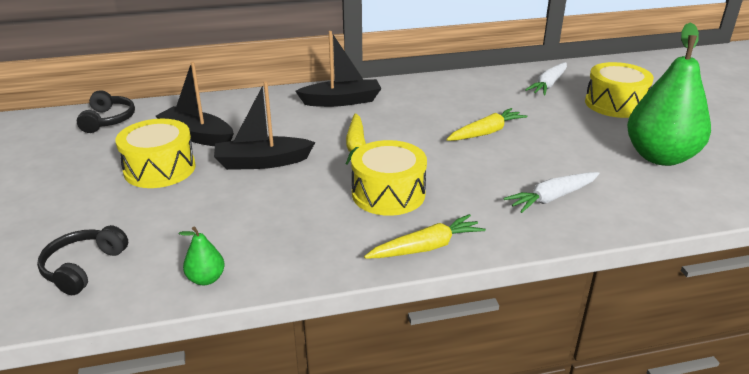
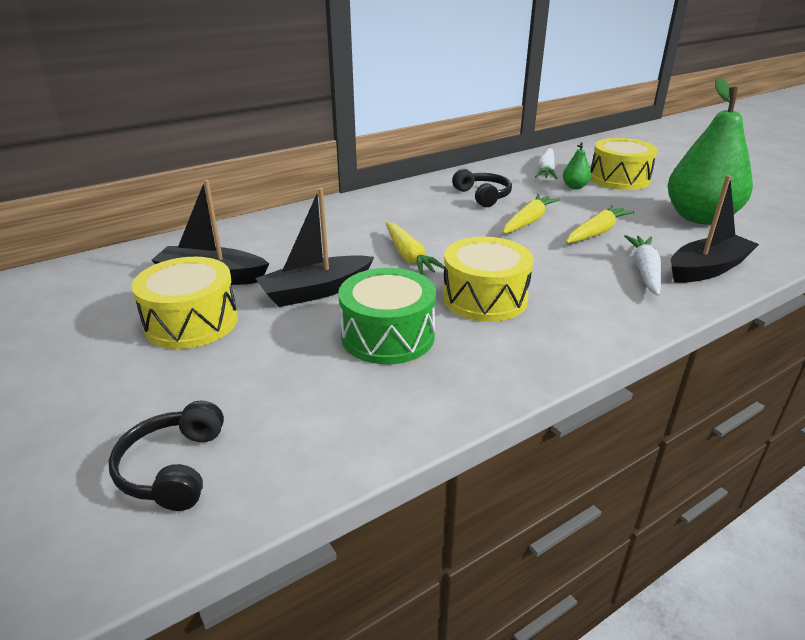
camera: 20 degrees left, 0 degrees up
(108, 120) = (77, 278): black headphones -> black headphones (483, 196)
(206, 279) = (354, 440): green pear -> green pear (574, 187)
(288, 208) = (388, 336): none -> green drum
(341, 101) = (354, 214): black boat -> black boat (707, 269)
(426, 247) = (572, 344): yellow carrot -> yellow carrot (596, 232)
(552, 198) = (644, 271): white carrot -> white carrot turned 150 degrees clockwise

